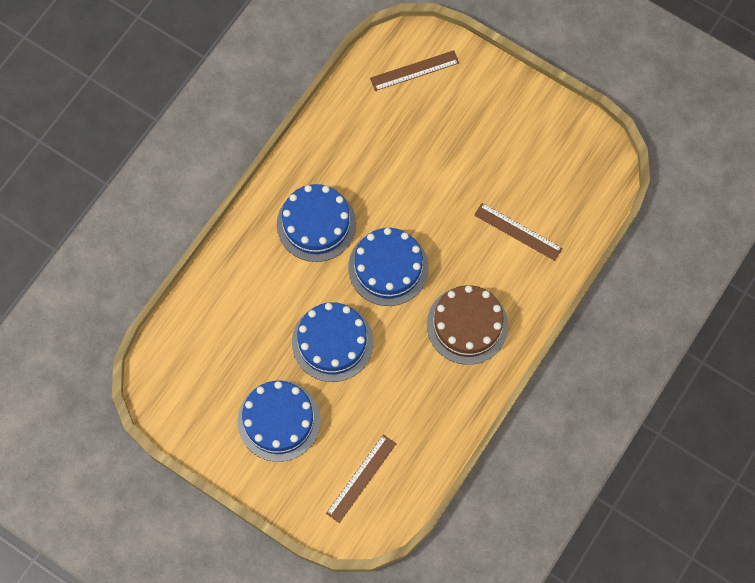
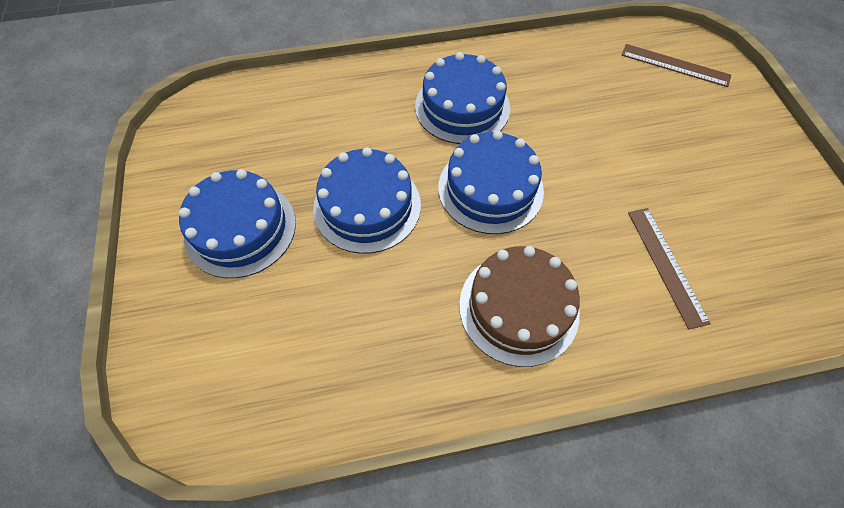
camera: 45 degrees right, 10 degrees down
(361, 478) = (240, 357): brown ruler -> none

